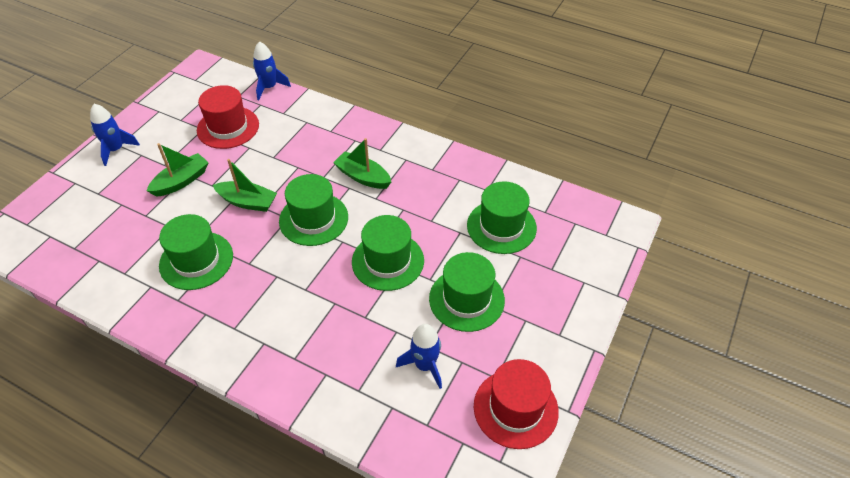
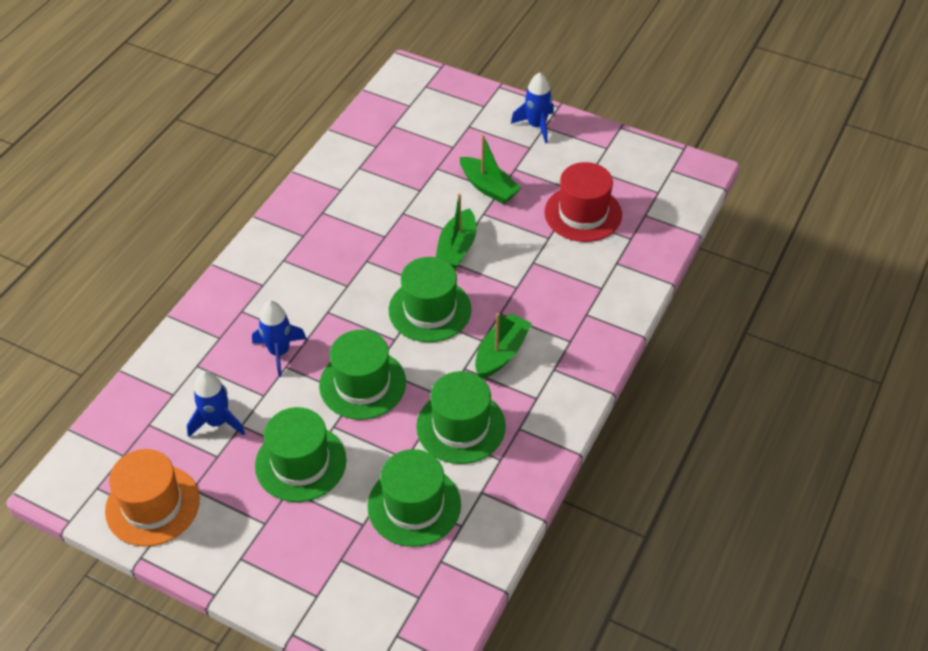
camera: 90 degrees right, 0 degrees up
(196, 260) = (372, 218): green hat -> green hat (460, 426)
(269, 87) = (666, 243): blue rocket -> blue rocket (279, 352)
(515, 408) = (152, 505): red hat -> orange hat

